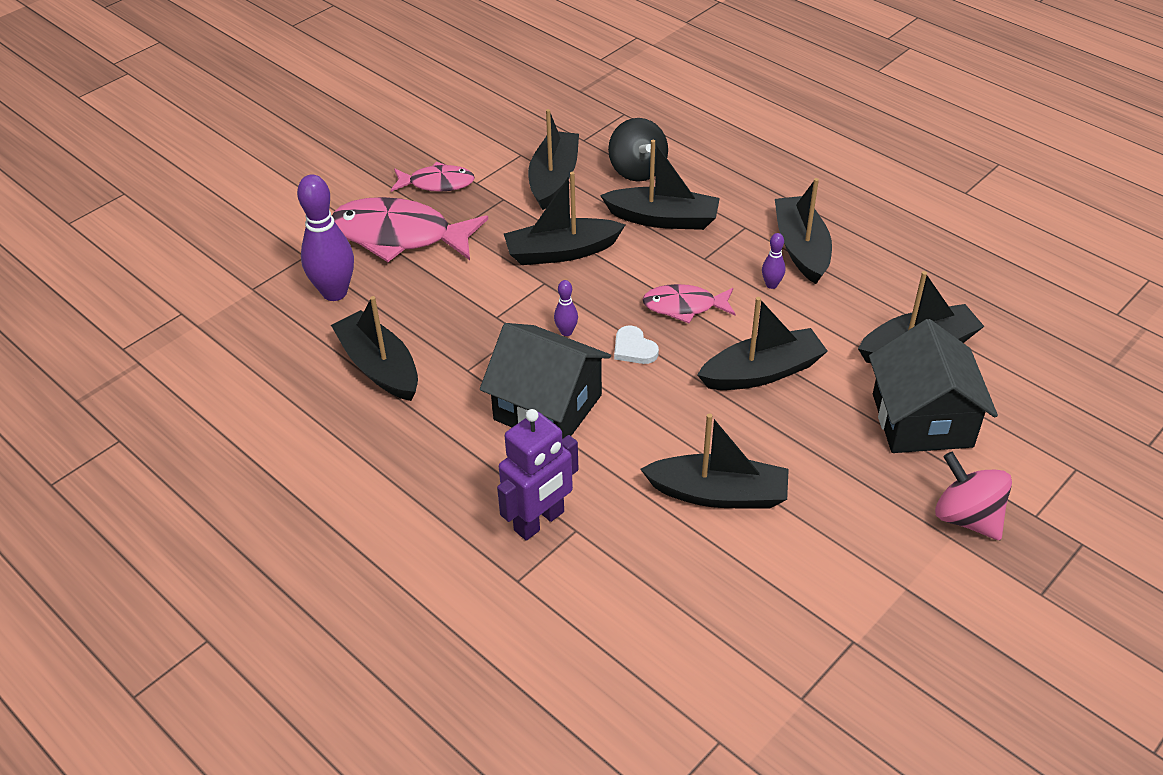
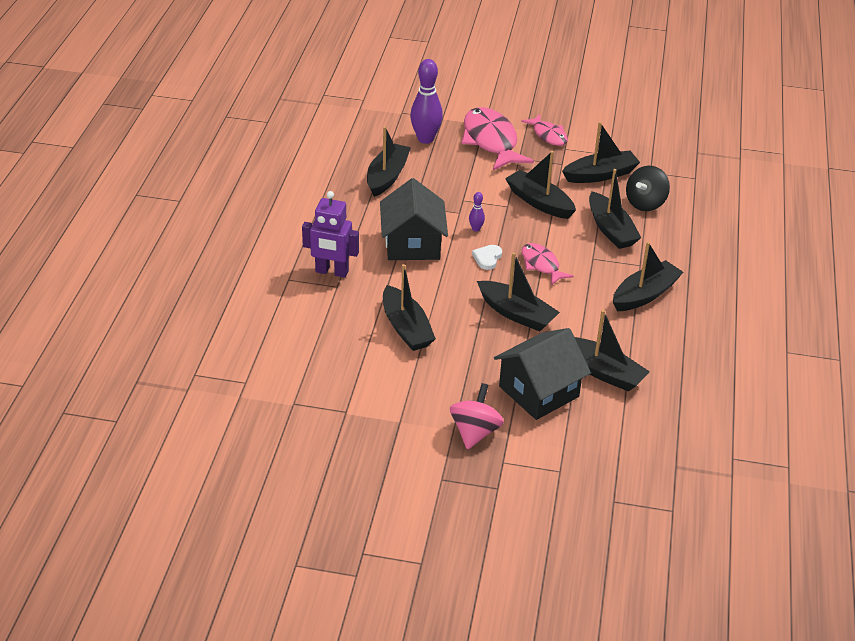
camera: 55 degrees right, 5 degrees down
(771, 285) = (597, 293): purple bowling pin -> none

